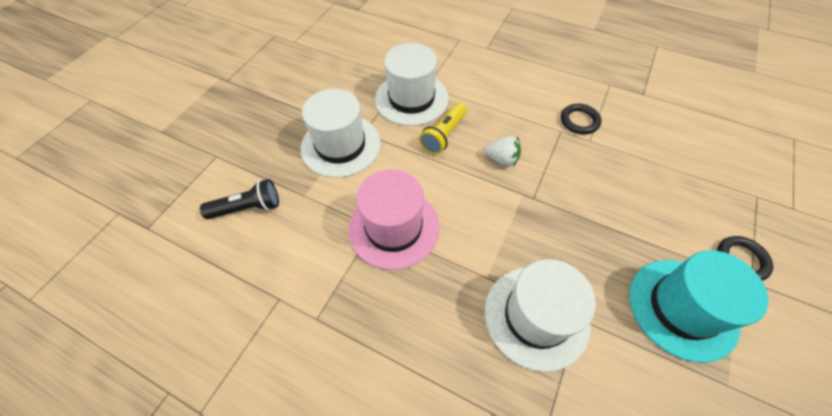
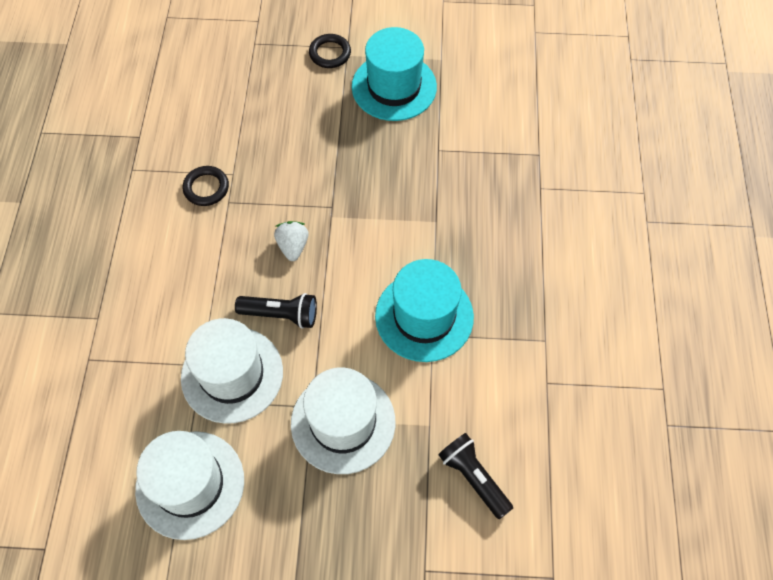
camera: 115 degrees left, 5 degrees up
(394, 227) = (424, 316): pink hat -> turquoise hat
(444, 135) = (281, 314): yellow flashlight -> black flashlight
(536, 316) = (452, 178): white hat -> white hat (190, 484)

